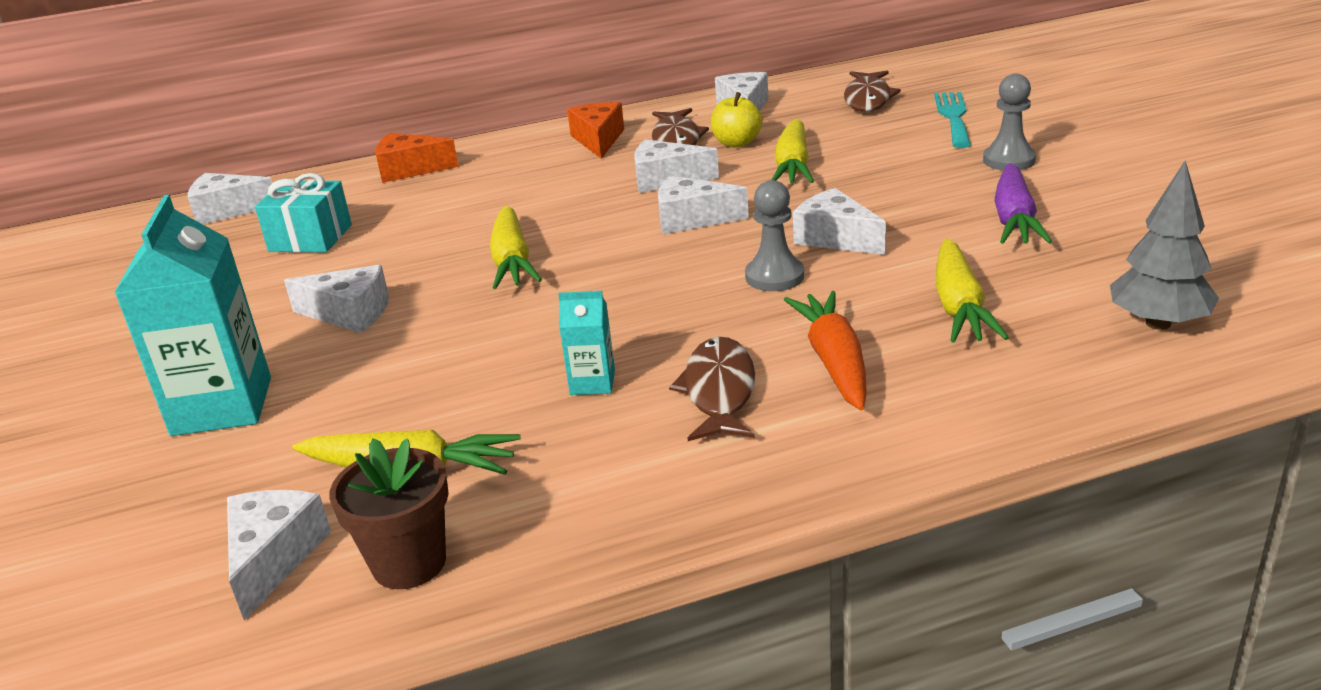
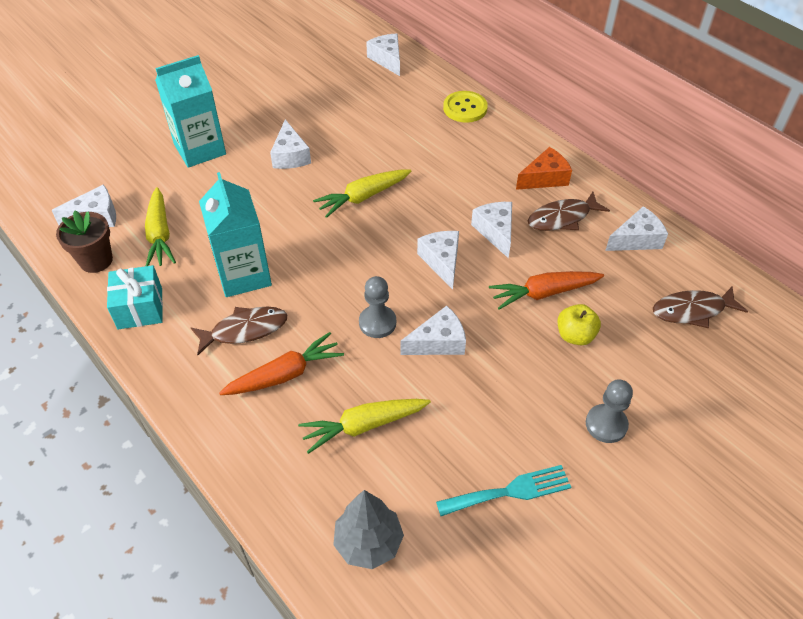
camera: 65 degrees right, 20 degrees up
(310, 238) = (366, 105): turquoise gift -> turquoise gift (140, 308)
(410, 170) = (465, 108): orange cheese -> yellow button
(592, 382) = (244, 275): turquoise carton -> turquoise carton, size x2.08
(736, 143) = (570, 252): yellow apple -> yellow apple (575, 335)
(793, 166) = (543, 293): yellow carrot -> orange carrot
(835, 238) = (438, 342): white cheese -> white cheese turned 45 degrees clockwise
(953, 117) = (680, 374): turquoise fork -> turquoise fork (510, 491)
(1014, 219) = (500, 441): purple carrot -> none

